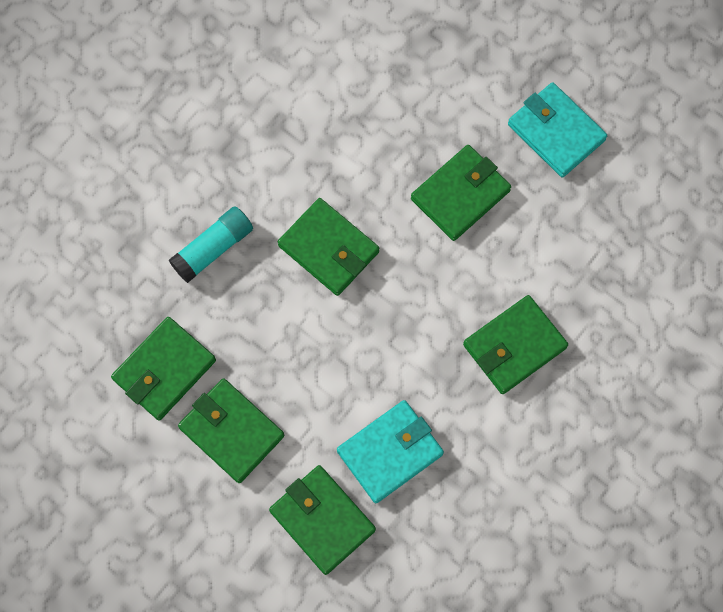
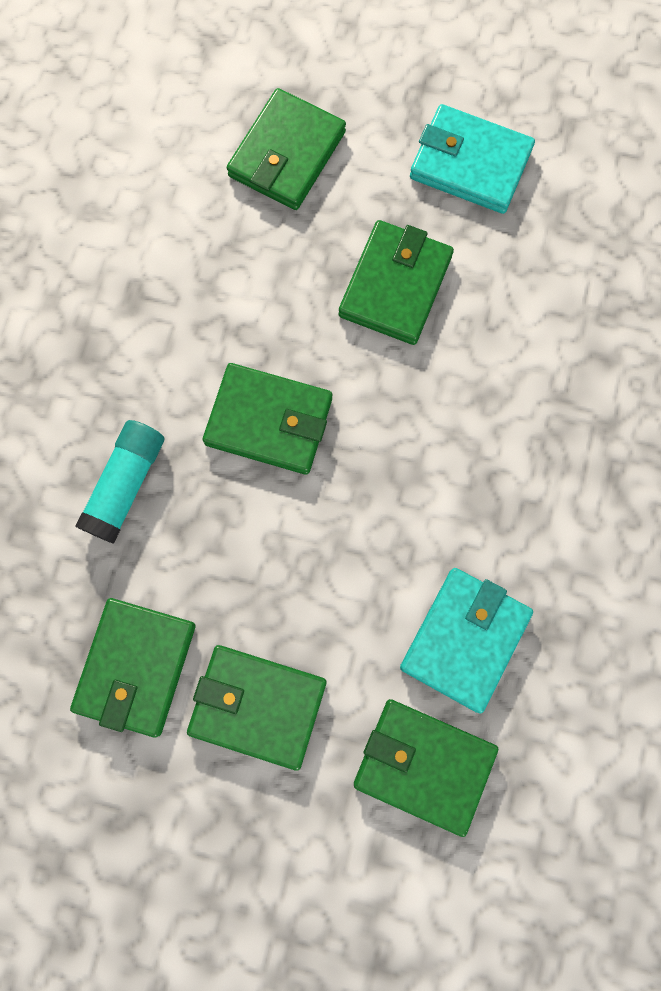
camera: 25 degrees left, 5 degrees up
(514, 346) = (548, 440): green wallet -> green wallet (287, 154)

